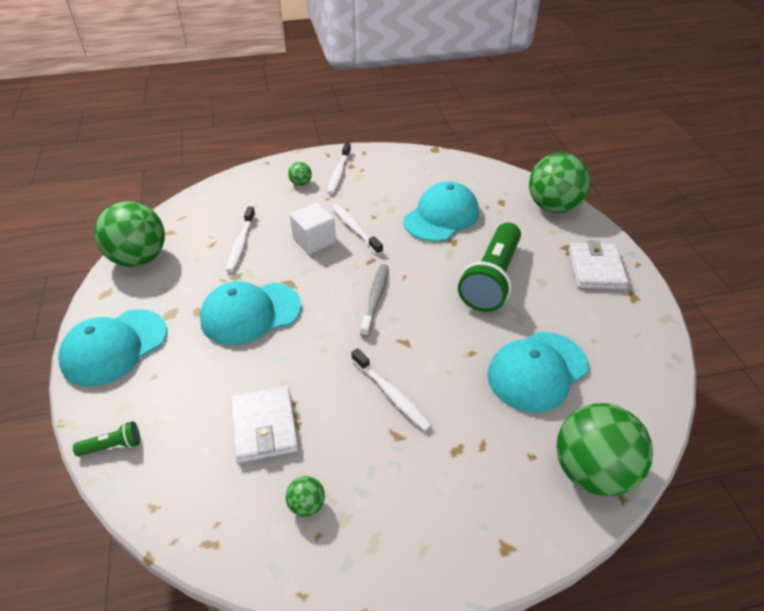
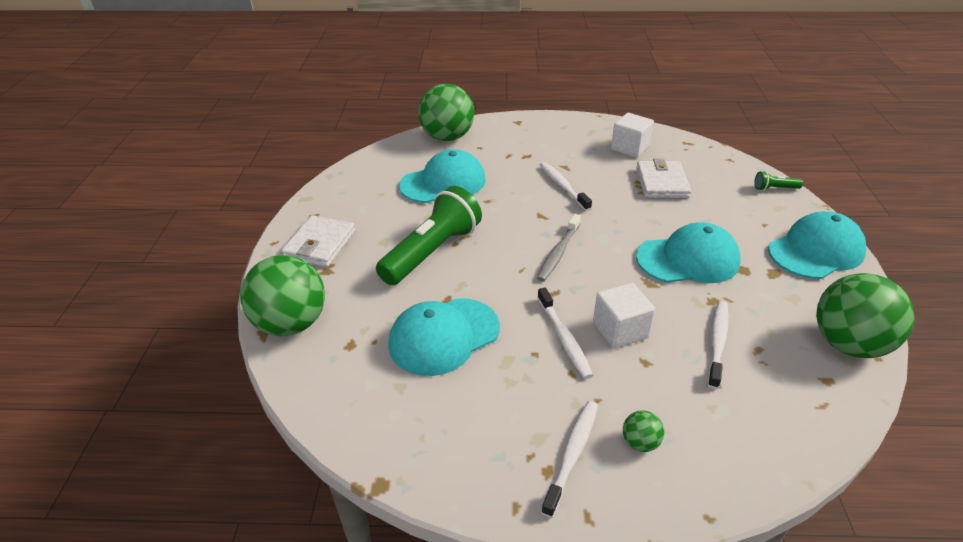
camera: 165 degrees left, 5 degrees down
(307, 505) = (630, 148): green ball -> white cube

